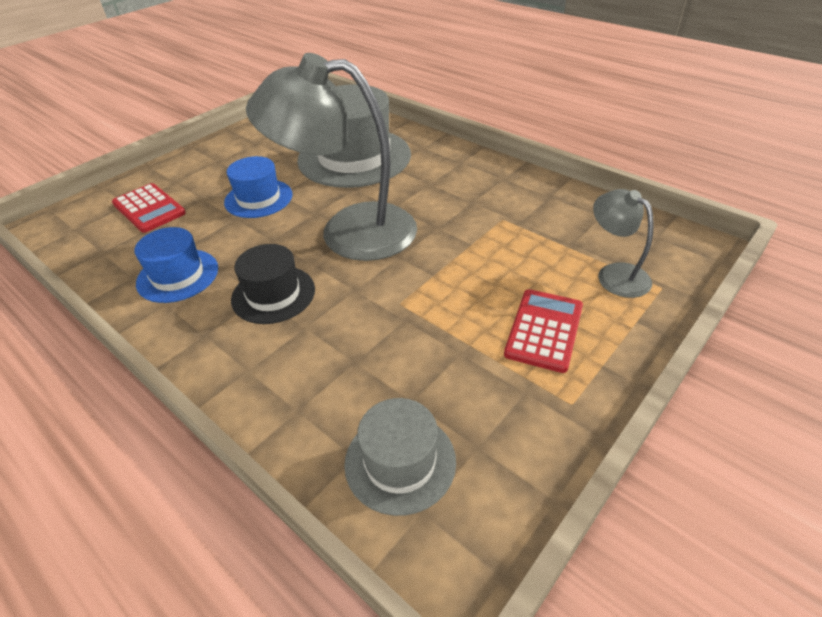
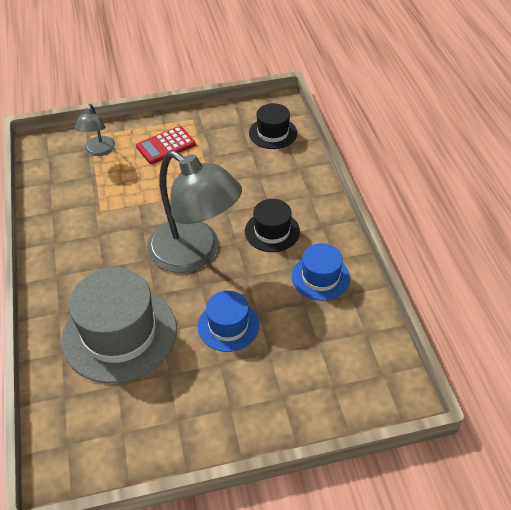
camera: 145 degrees left, 5 degrees up
(149, 208) = (317, 366): red calculator -> none
(400, 462) = (273, 133): grey hat -> black hat

